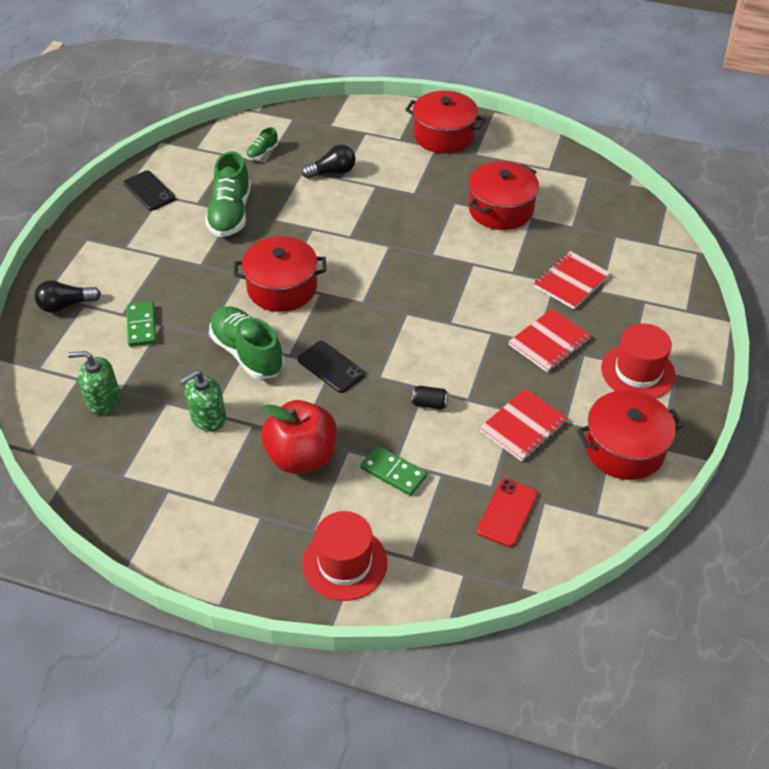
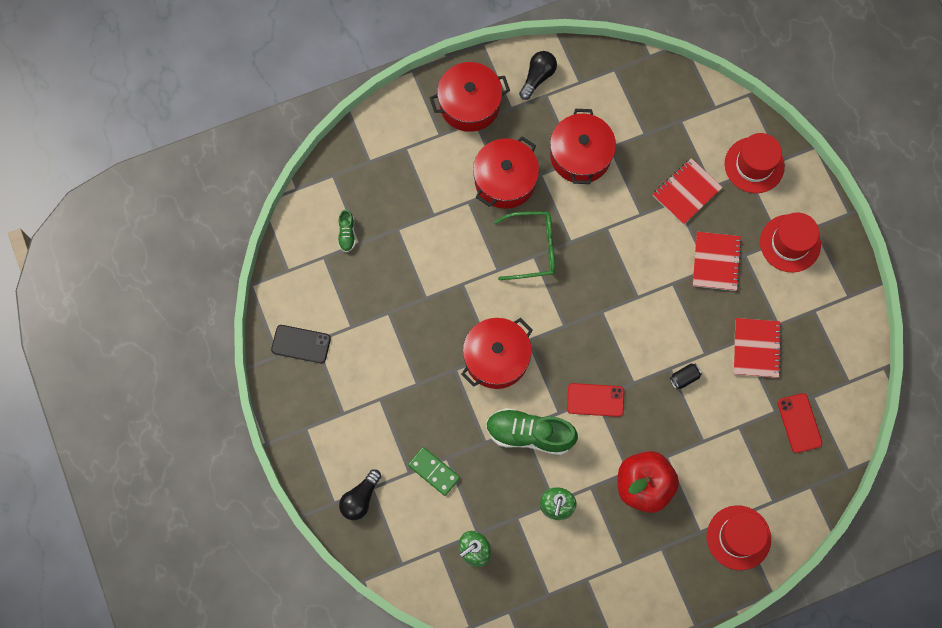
camera: 40 degrees left, 25 degrees up
(230, 214) = (388, 317): green shoe -> none
(331, 367) = (595, 400): black phone -> red phone
(332, 172) = (421, 212): black light bulb -> black light bulb (537, 77)
(393, 472) = (709, 450): green domino -> none
(394, 240) = (532, 248): none -> green glasses
(571, 282) = (686, 192): red notebook -> red notebook turned 45 degrees clockwise
(624, 448) = (828, 316): red pot -> red pot (505, 180)
(656, 299) = (754, 165): none -> red hat

